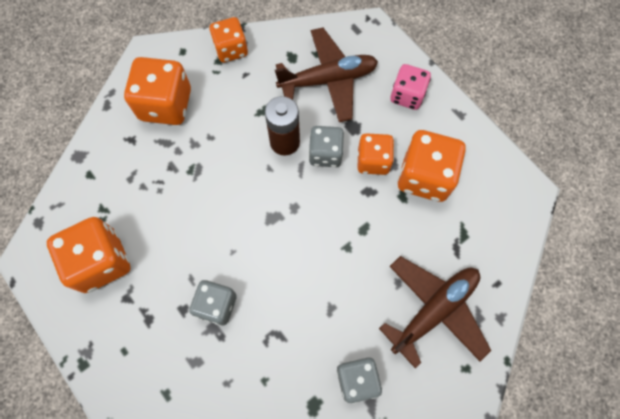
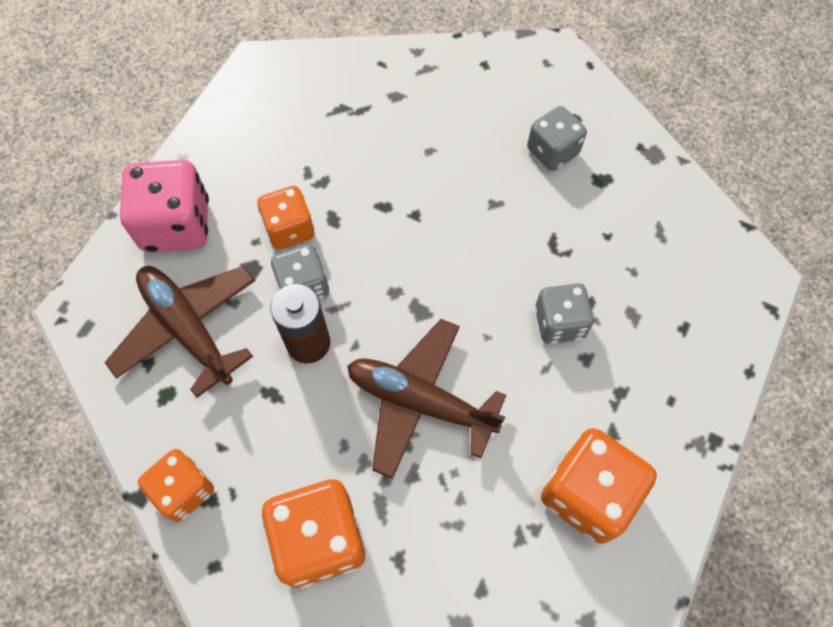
camera: 115 degrees left, 5 degrees down
(407, 95) = (176, 225): pink dice -> pink dice, size x1.56
(424, 176) = (286, 168): orange dice -> none
(434, 310) = (441, 108): brown plane -> brown plane (420, 402)

